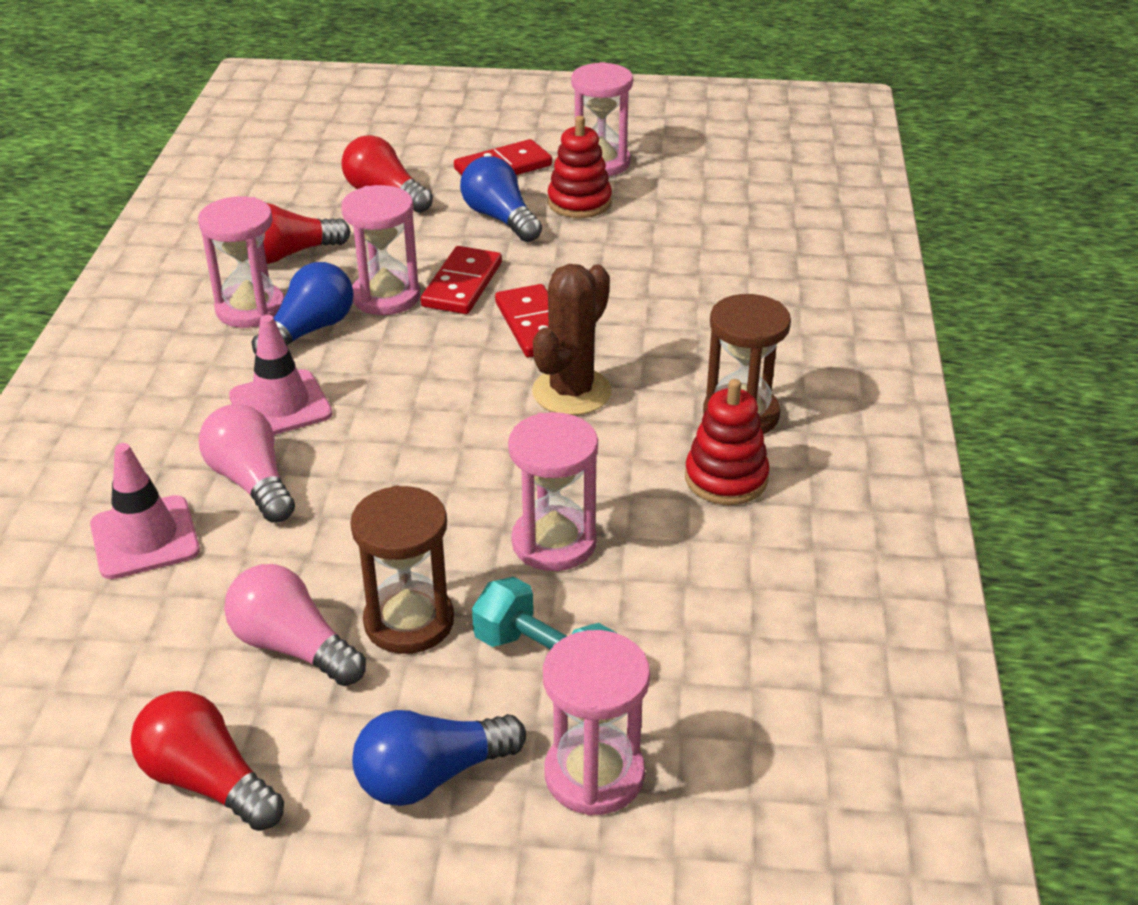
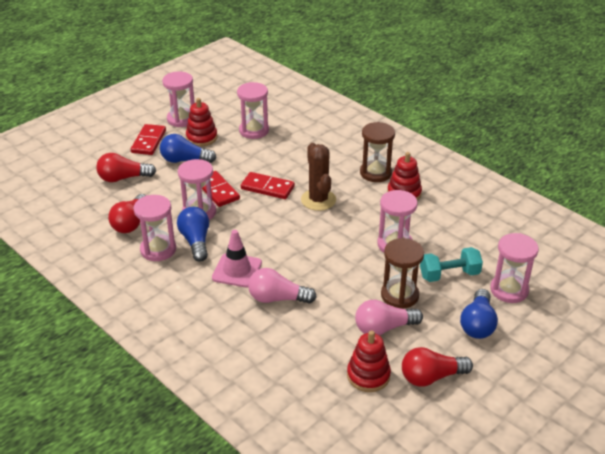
camera: 50 degrees left, 0 degrees up
(141, 691) = (368, 375): none -> red stacking toy
(145, 538) = (279, 340): pink traffic cone -> none
(671, 236) = (254, 131): none -> pink hourglass

